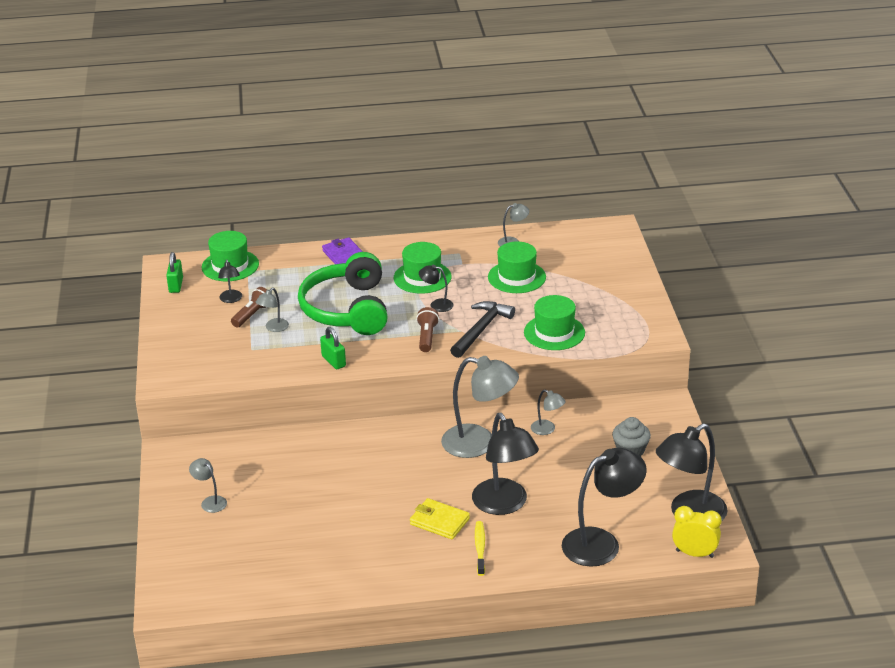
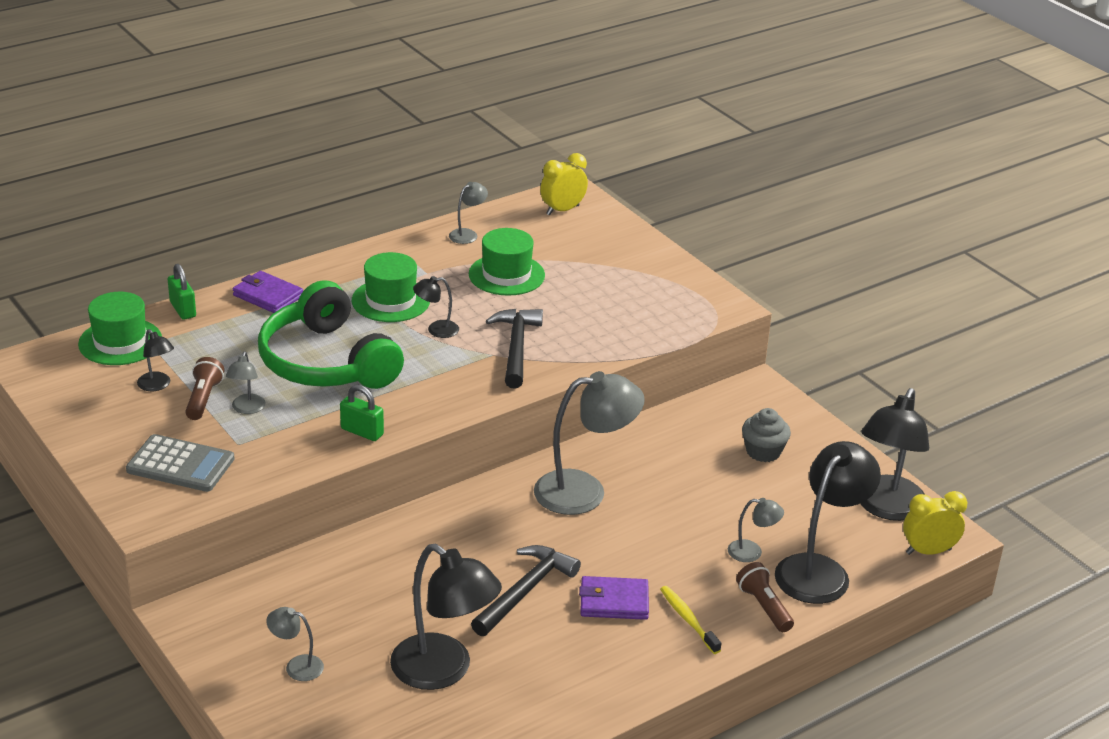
camera: 30 degrees left, 0 degrees up
(176, 285) = (62, 385): green padlock -> green padlock (183, 309)
(207, 353) = (180, 464): none -> grey calculator
(387, 497) = (525, 591): none -> black hammer
(427, 337) = (457, 372): brown flashlight -> brown flashlight (764, 607)
(439, 521) = (614, 601): yellow wallet -> purple wallet
(504, 505) = (674, 558): black lamp -> black lamp (443, 671)
(547, 429) = (650, 452): grey lamp -> grey lamp (752, 552)
(554, 332) = (605, 330): green hat -> none
(596, 239) = (562, 210): none -> yellow clock

